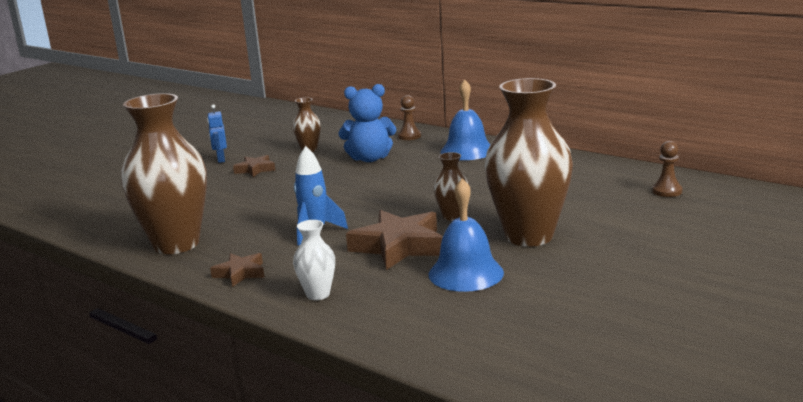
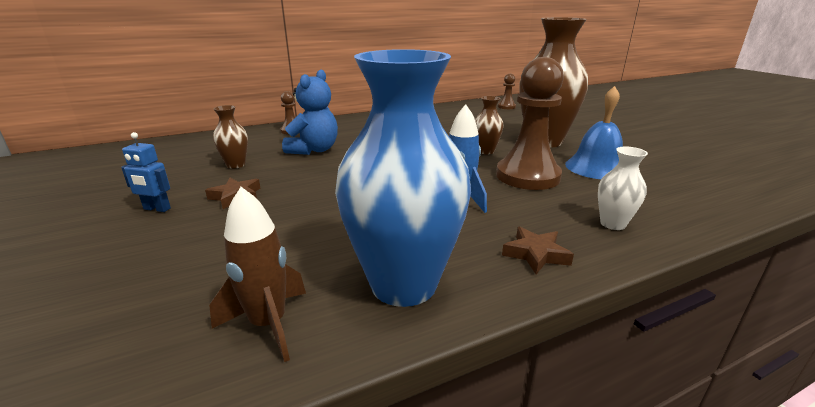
camera: 65 degrees left, 5 degrees up
(123, 226) = (268, 324): none -> brown rocket
(176, 244) = (403, 284): brown vase -> blue vase
(399, 246) = (527, 176): brown star -> brown pawn
(467, 151) = (361, 124): blue bell -> none

